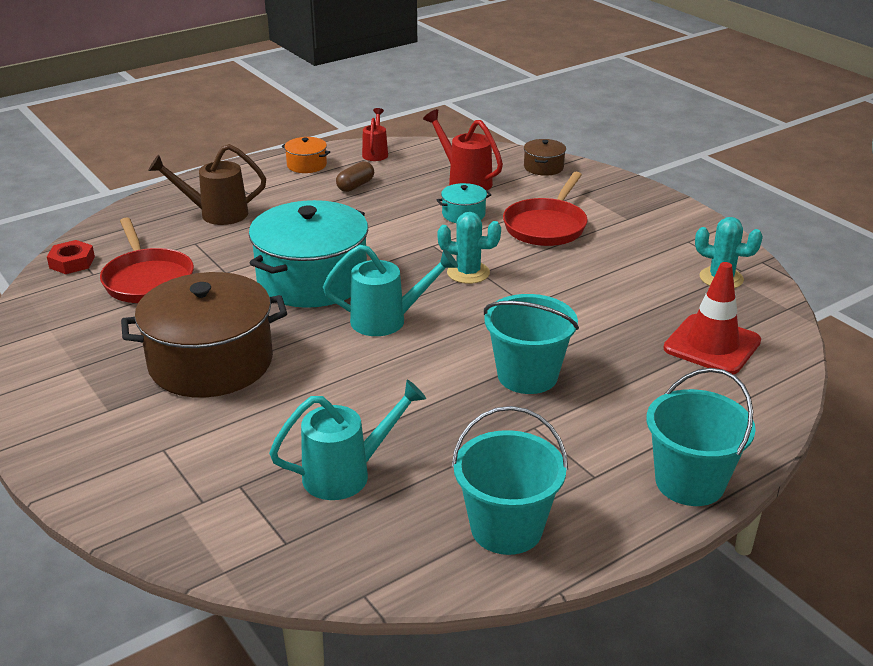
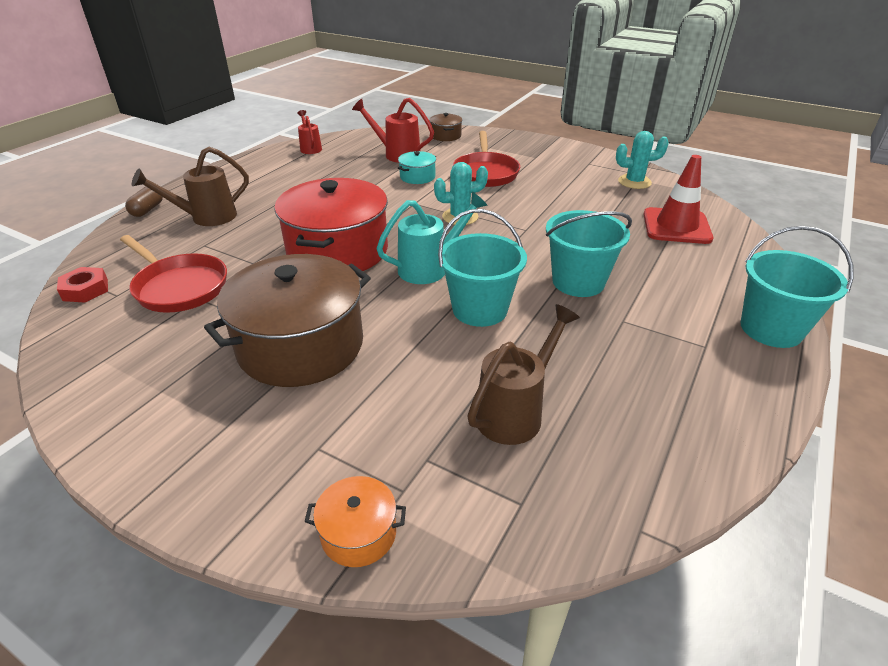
camera: 25 degrees left, 5 degrees up
(307, 165) = (259, 166): orange pot -> orange pot (358, 533)
(312, 280) = (338, 251): turquoise pot -> red pot
(346, 474) = (515, 412): turquoise watering can -> brown watering can
(355, 186) = (313, 173): brown capsule -> brown capsule (147, 209)
(506, 528) = (689, 414): turquoise bucket -> turquoise bucket (479, 309)

